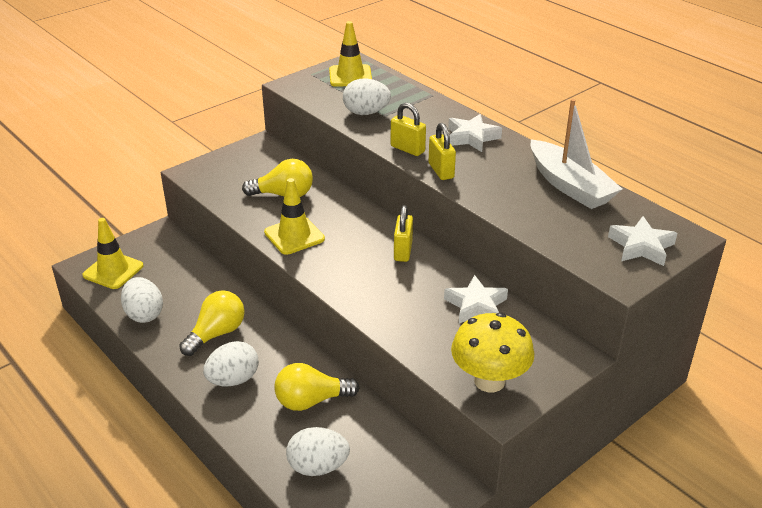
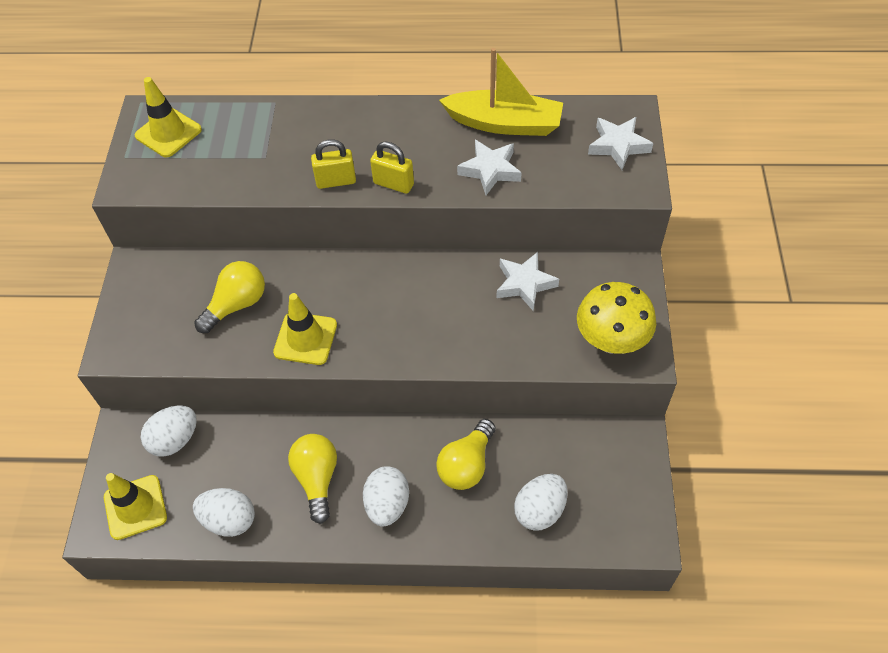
camera: 45 degrees left, 20 degrees up
(366, 113) = (244, 167): white egg -> white egg (175, 440)
(403, 251) = (411, 279): yellow padlock -> none
(471, 137) = (370, 128): white star -> white star (490, 170)
(570, 186) = (504, 123): white boat -> yellow boat

